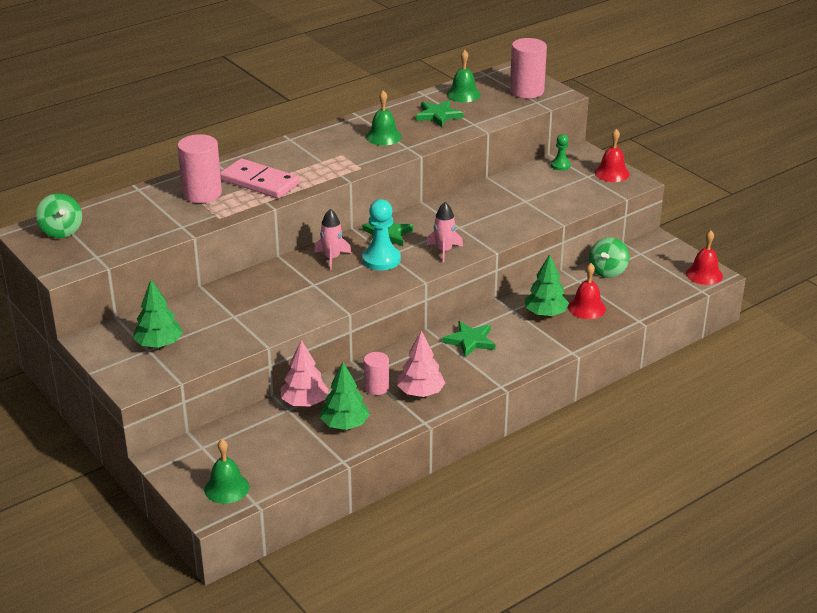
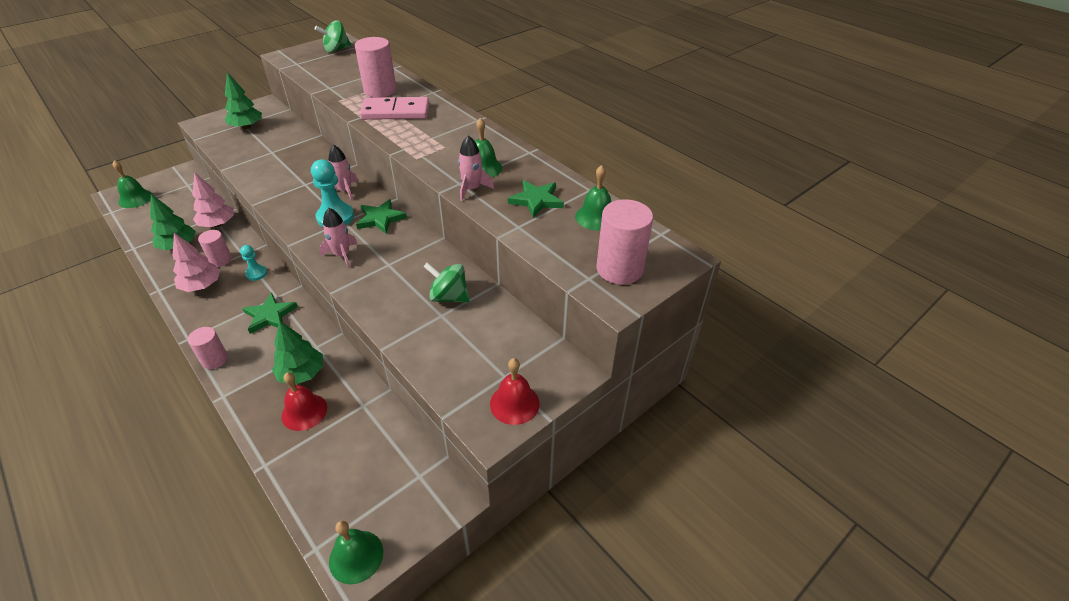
camera: 85 degrees right, 10 degrees up
(259, 182) = (395, 112): pink domino -> pink domino turned 60 degrees clockwise
(404, 359) = (256, 273): none -> turquoise pawn
(418, 141) = (472, 189): none -> pink rocket
(529, 364) = (215, 359): none -> pink cylinder
(560, 165) = (531, 348): green pawn -> none
(607, 271) = (379, 436): green spinning top -> green spinning top (449, 297)
(704, 274) = (356, 556): red bell -> green bell

